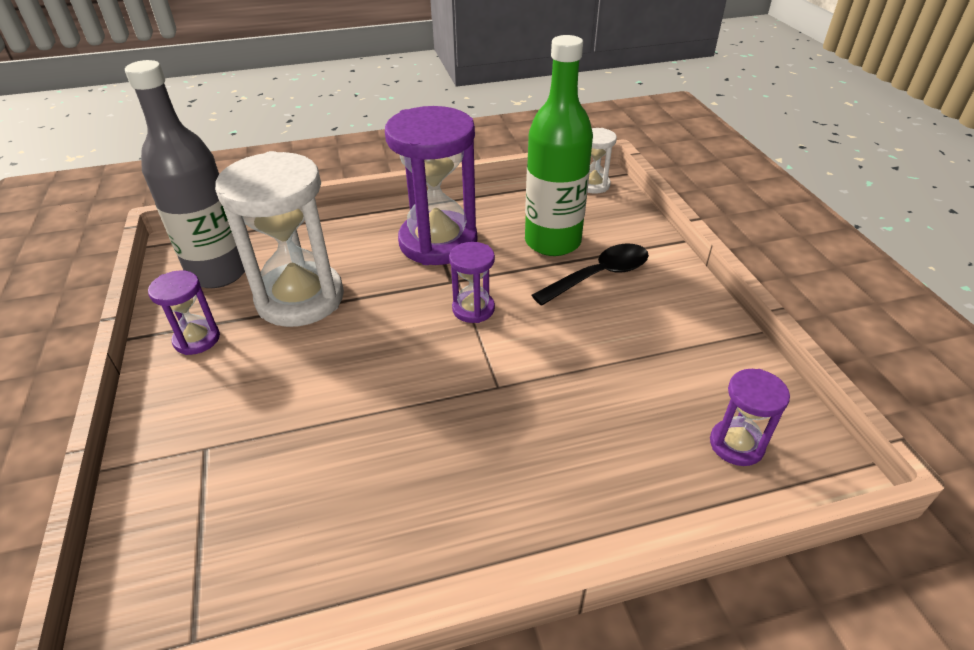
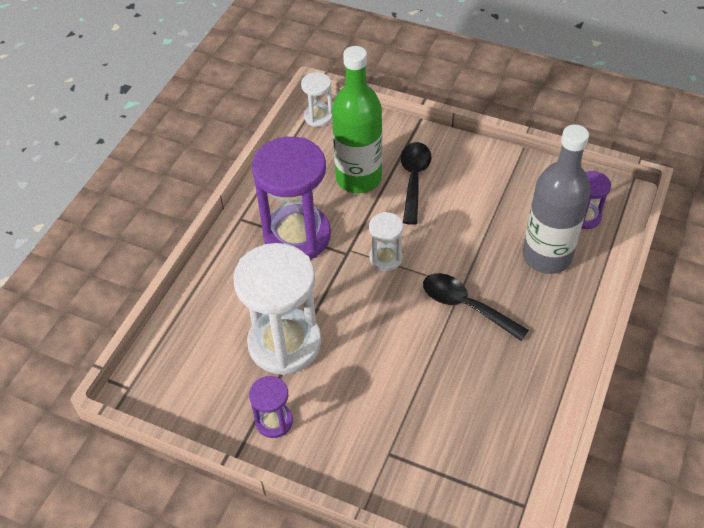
camera: 50 degrees left, 10 degrees up
(218, 272) = (202, 379): grey bottle -> grey bottle (547, 256)
(472, 404) = (465, 306): none -> black spoon
(473, 309) = (385, 258): purple hourglass -> white hourglass

